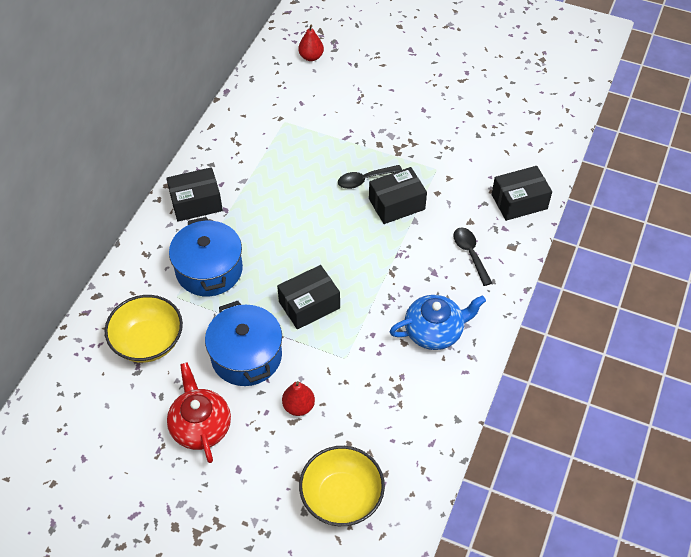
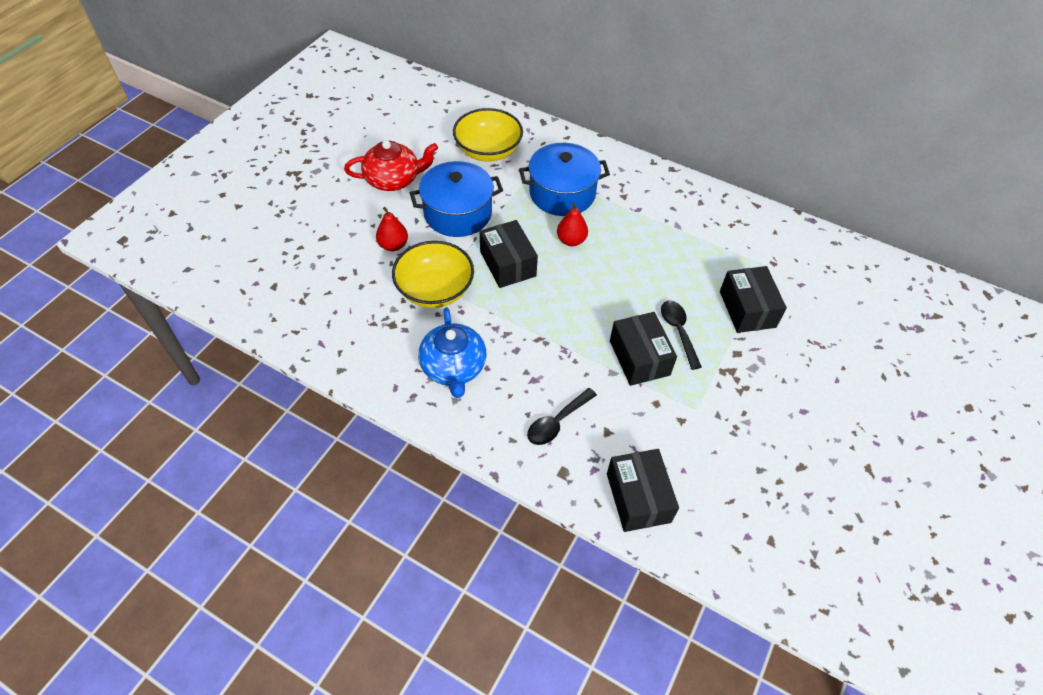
camera: 95 degrees right, 0 degrees up
(196, 203) = (647, 188): black box -> black box (747, 309)
(311, 57) = (884, 301): red pear -> red pear (571, 240)
(342, 497) = (291, 266): yellow bowl -> yellow bowl (435, 290)
(470, 254) = (557, 422): black spoon -> black spoon turned 150 degrees clockwise

